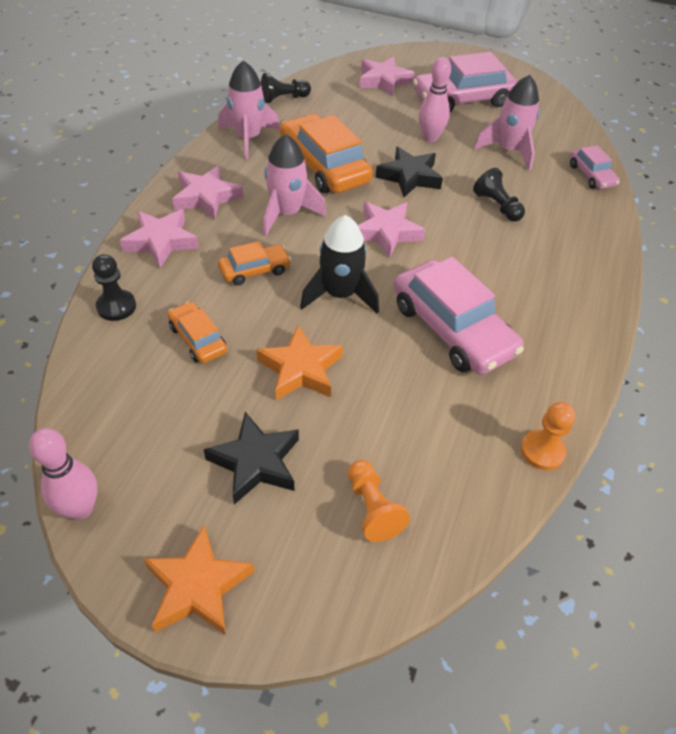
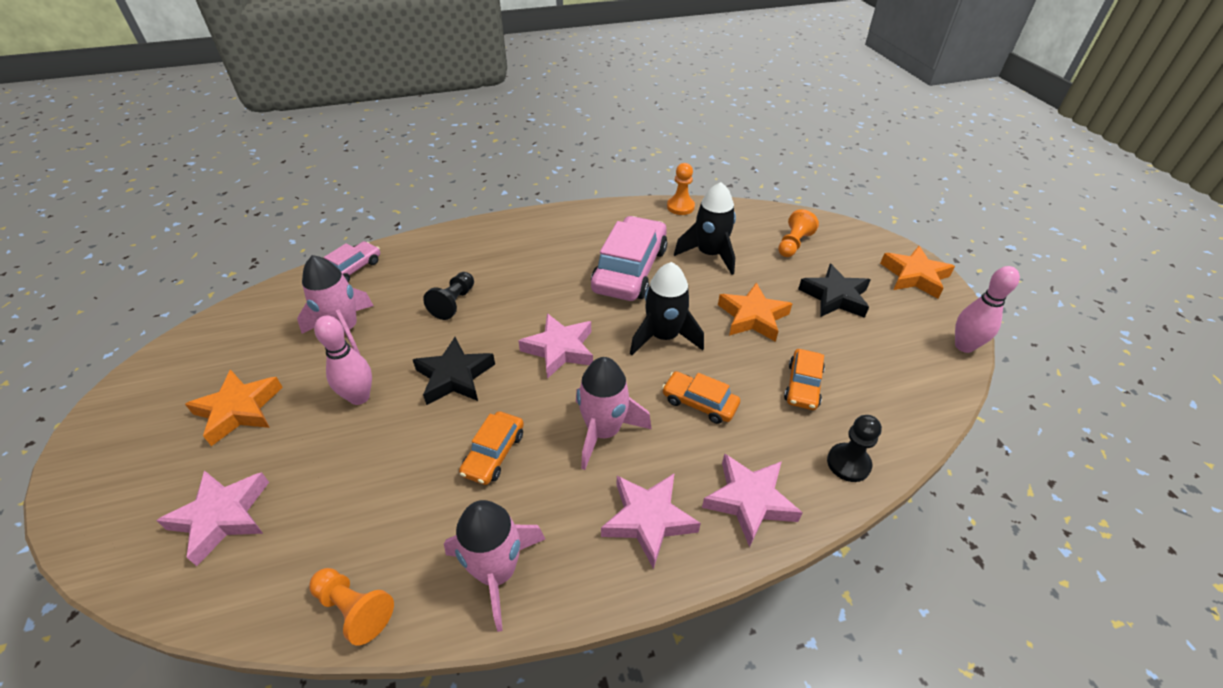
camera: 125 degrees left, 5 degrees down
(284, 99) = (354, 609): black pawn -> orange pawn
(324, 166) = (494, 453): orange car -> orange car, size x0.52
(423, 408) = (709, 254): none -> black rocket
(462, 100) = (239, 410): pink car -> orange star

